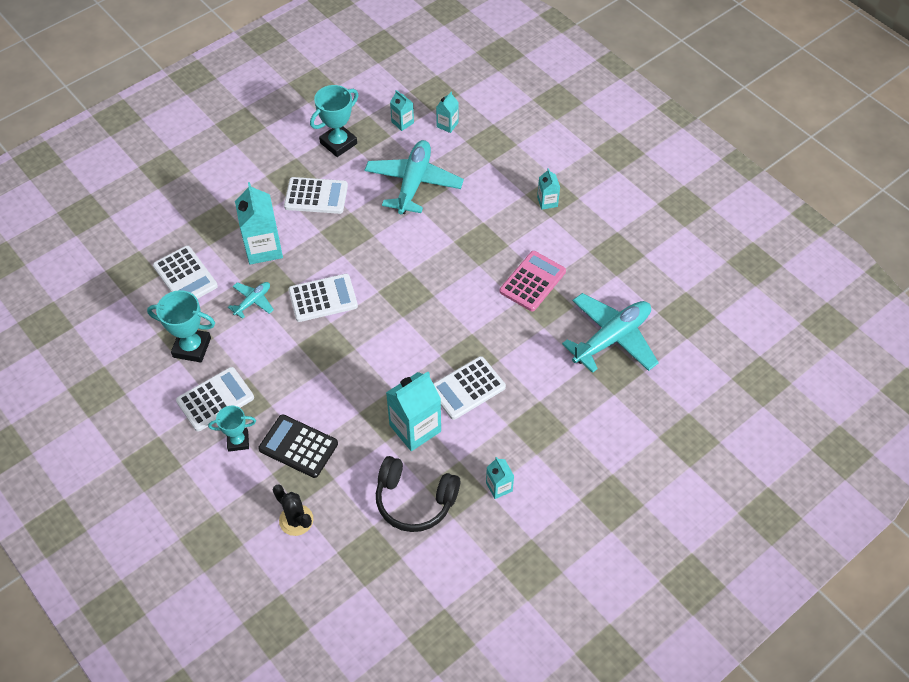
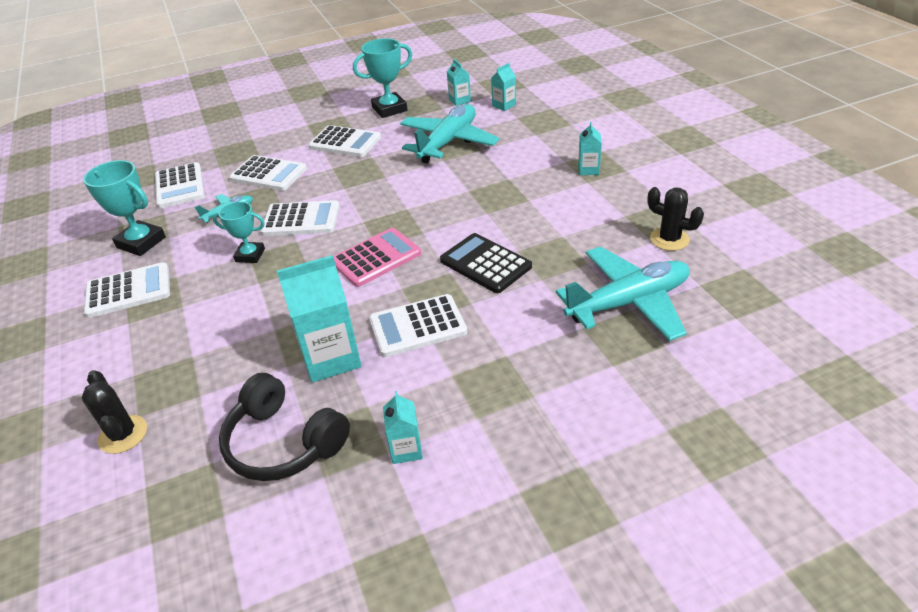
camera: 20 degrees right, 15 degrees down
(238, 441) = (121, 334): turquoise trophy -> turquoise trophy (250, 255)
(263, 248) = (268, 174): turquoise carton -> white calculator
(298, 446) = (182, 352): black calculator -> black calculator (485, 264)
(532, 281) = (544, 234): pink calculator -> pink calculator (376, 258)
(628, 271) = (669, 239): none -> black cactus

